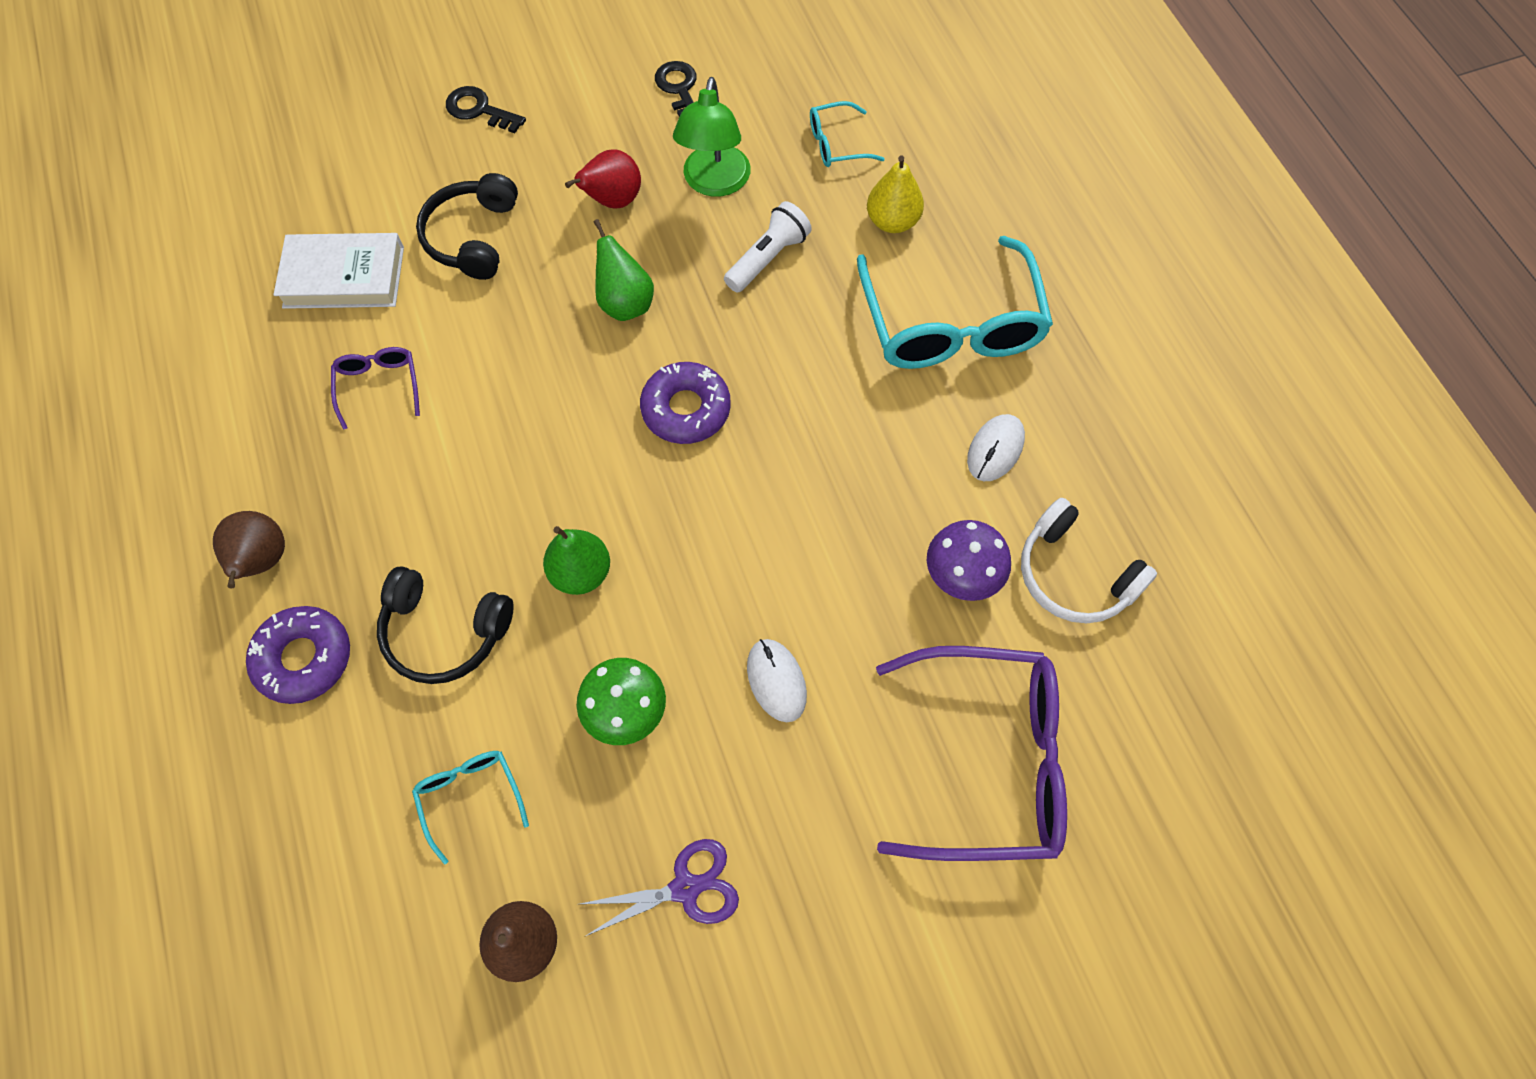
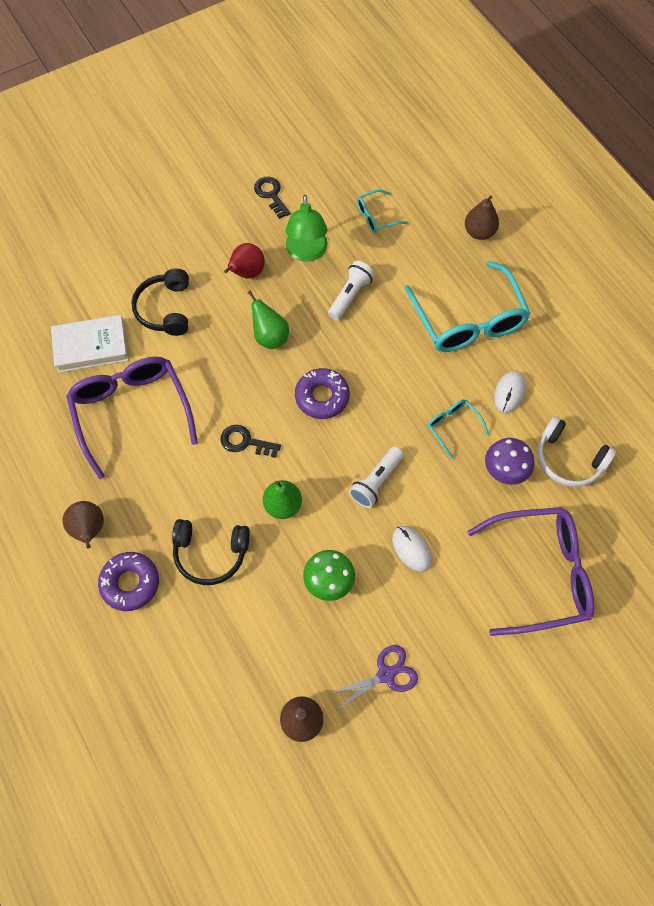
camera: 10 degrees left, 0 degrees up
(379, 386) = (131, 412): purple glasses -> purple glasses, size x2.17
(470, 797) = (250, 646): turquoise glasses -> turquoise glasses (453, 427)
(479, 110) = (148, 226): black key -> black key (245, 442)
(743, 560) = (376, 482): none -> white flashlight
(892, 221) = (420, 261): yellow pear -> none
(997, 190) = (479, 232): none -> brown pear

